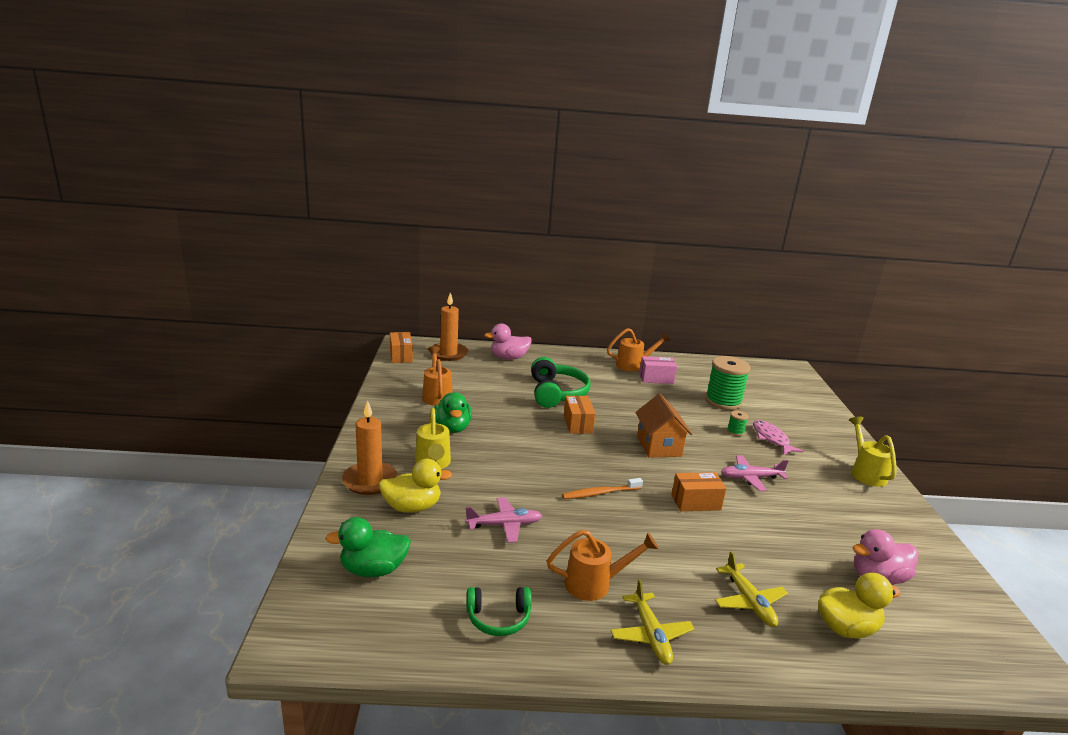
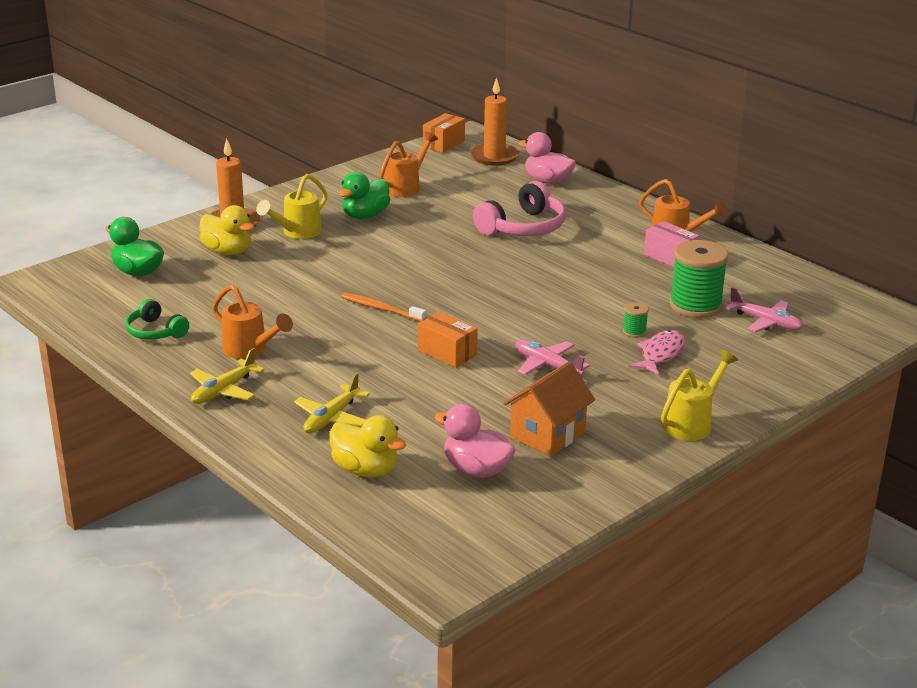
camera: 50 degrees right, 5 degrees up
(504, 525) = (265, 291): pink plane -> pink plane (765, 322)
(557, 393) = (523, 227): green headphones -> pink headphones
(578, 424) = (482, 258): orange box -> none
(659, 446) = (519, 305): orange house -> orange house (547, 435)

